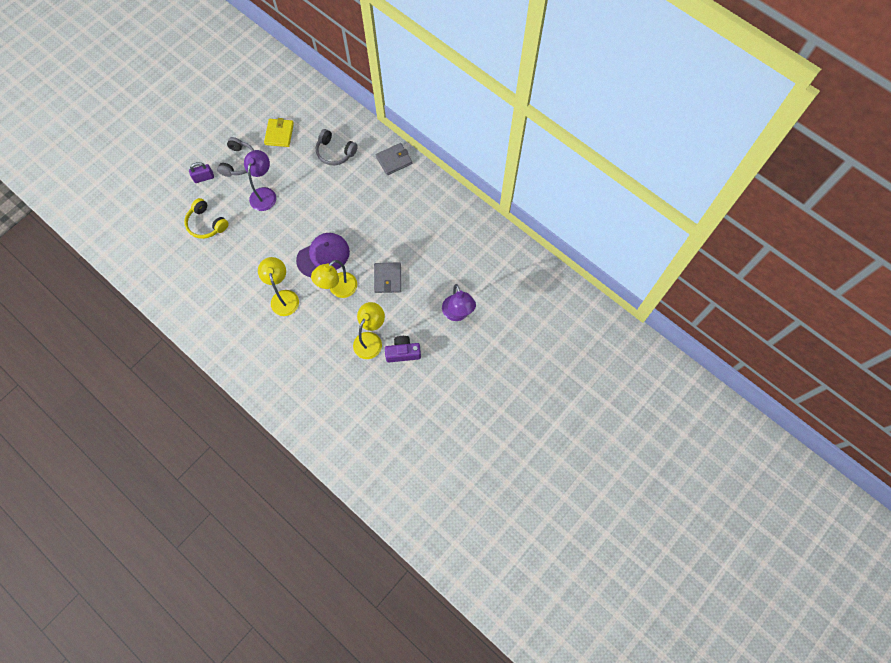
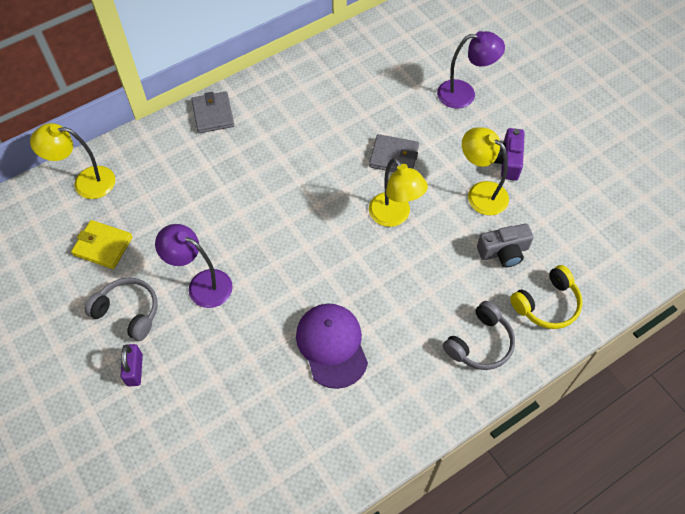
camera: 75 degrees left, 10 degrees down
(206, 224) = (224, 379): yellow headphones -> yellow headphones (547, 304)
(283, 297) = (388, 288): yellow lamp -> yellow lamp (85, 182)
(323, 256) = (335, 225): purple cap -> purple cap (332, 345)
(326, 362) = (503, 252): none -> grey camera
(335, 152) = (169, 180): grey headphones -> grey headphones (480, 343)

